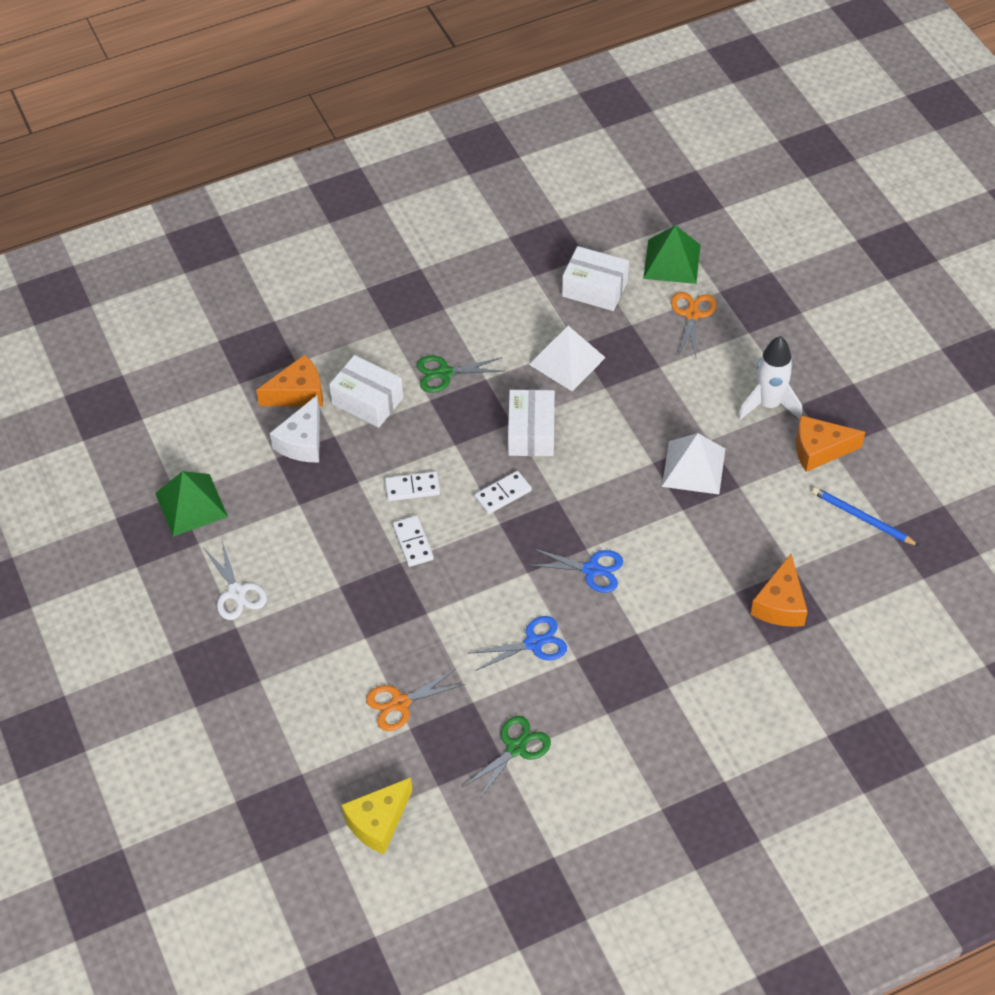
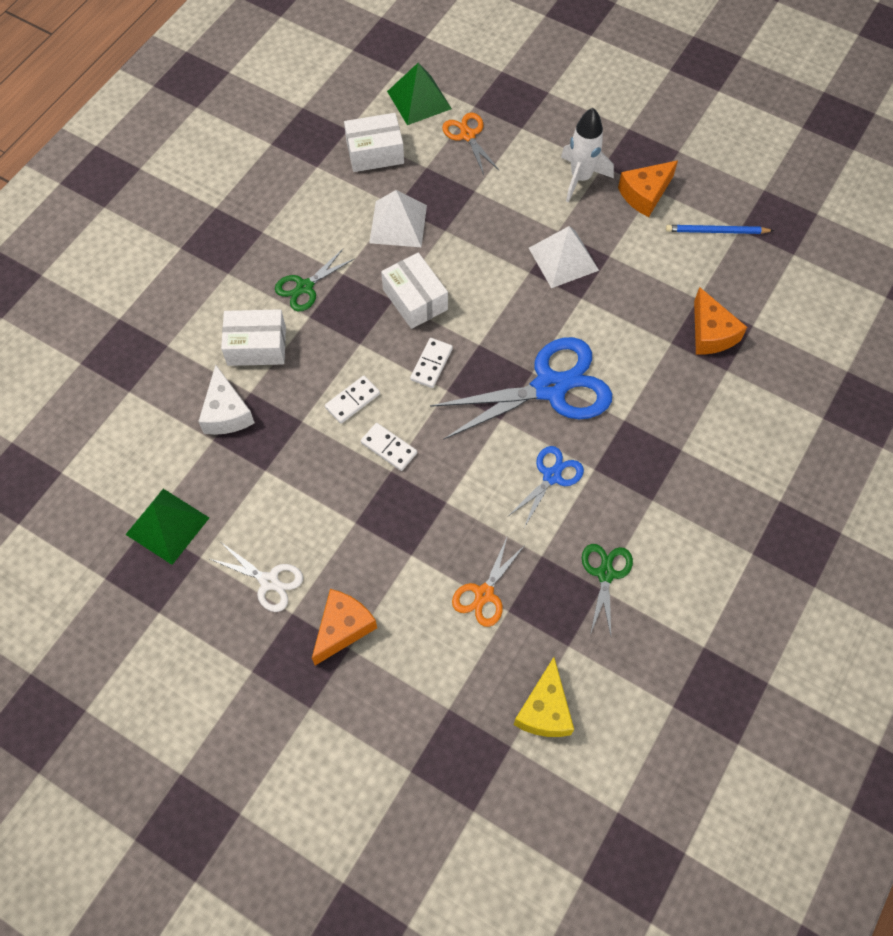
camera: 35 degrees left, 10 degrees up
(298, 393) = (190, 372): orange cheese -> orange cheese (343, 628)
(591, 569) = (550, 387): blue scissors -> blue scissors, size x1.99

